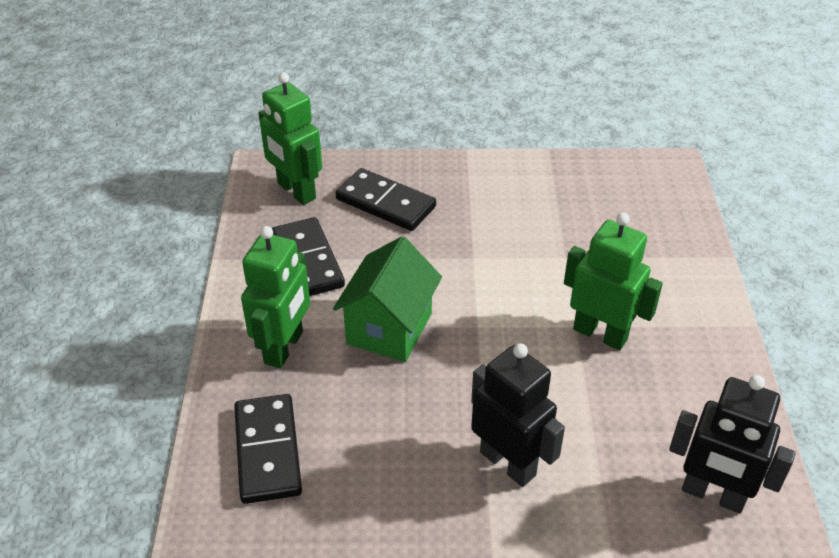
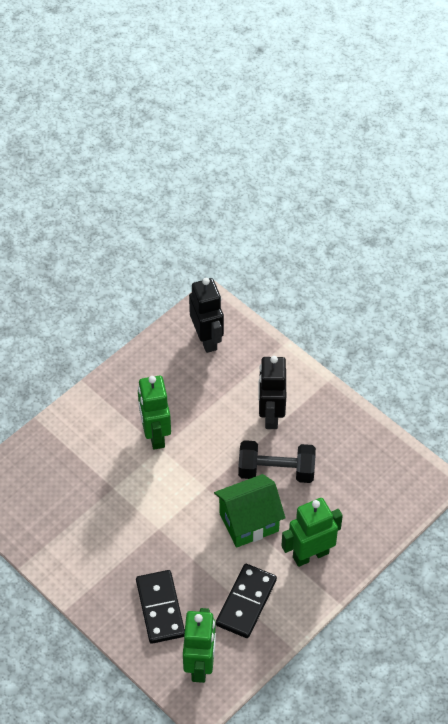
camera: 135 degrees left, 10 degrees up
(267, 451) = (367, 505): black domino -> none
(422, 403) = (276, 471): none -> black dumbbell

